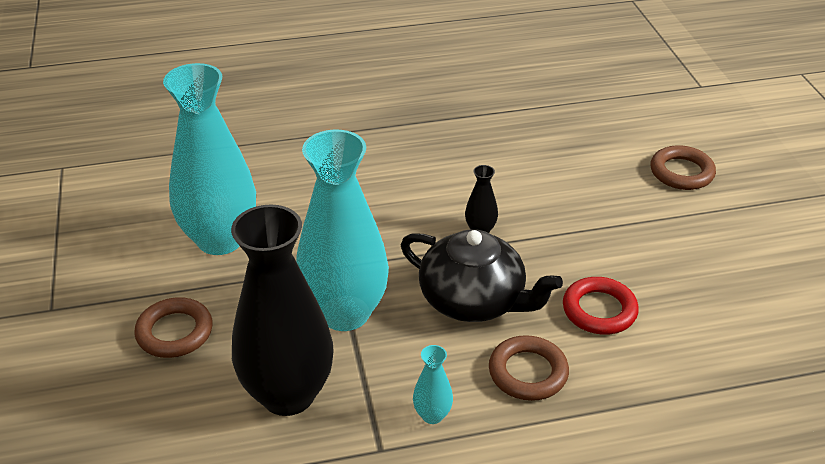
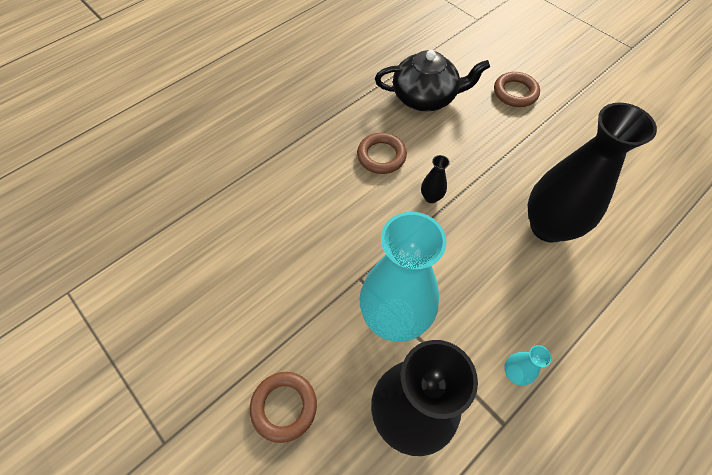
camera: 30 degrees left, 20 degrees up
(220, 239) = (255, 298): turquoise vase -> none
(473, 300) = (469, 259): black teapot -> black teapot (425, 97)
(528, 372) = (544, 301): brown ring -> brown ring (381, 156)
(599, 310) = (548, 226): red ring -> black vase

